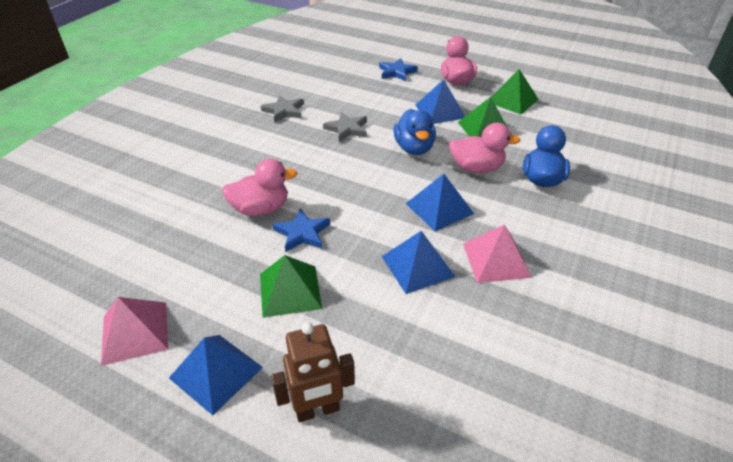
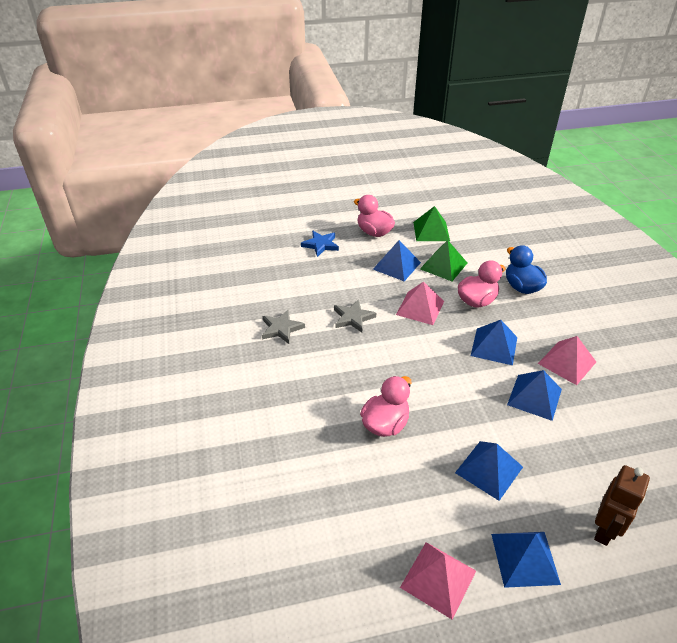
camera: 40 degrees left, 0 degrees up
(290, 290) = (489, 469): green pyramid -> blue pyramid
(302, 233) = (439, 423): blue star -> none
(414, 148) = (420, 308): blue duck -> pink pyramid

